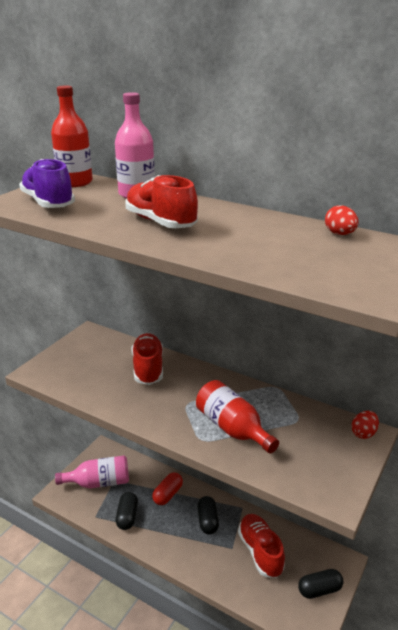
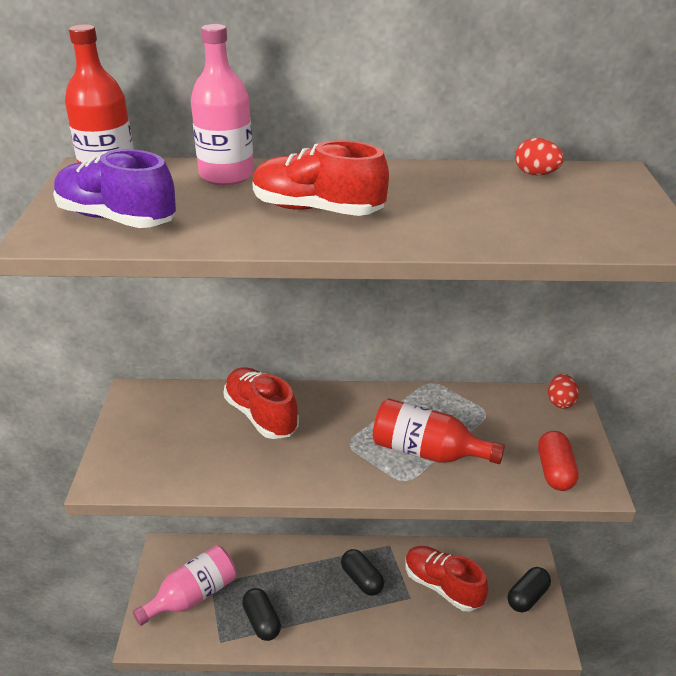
camera: 30 degrees left, 5 degrees up
(168, 494) = (293, 570): red capsule -> red capsule (555, 471)

